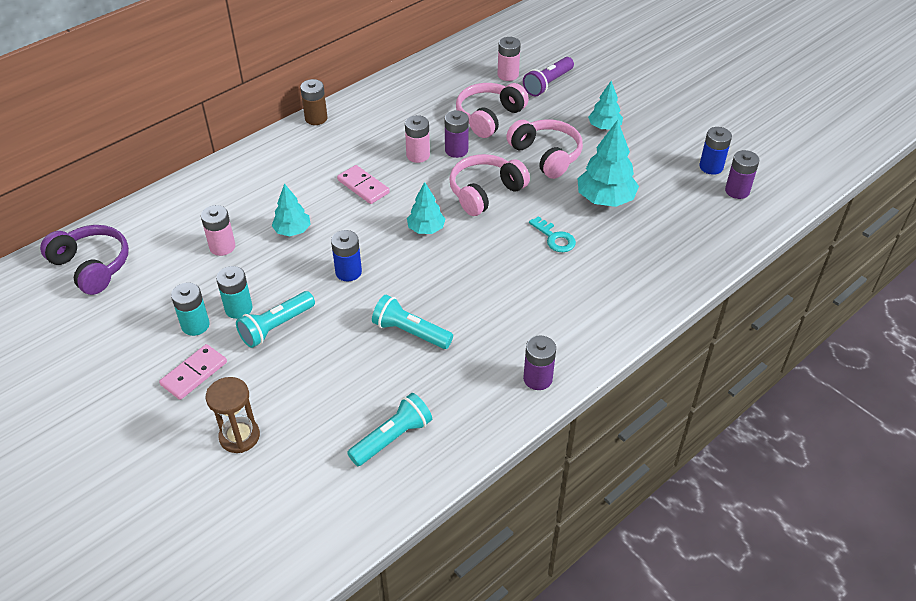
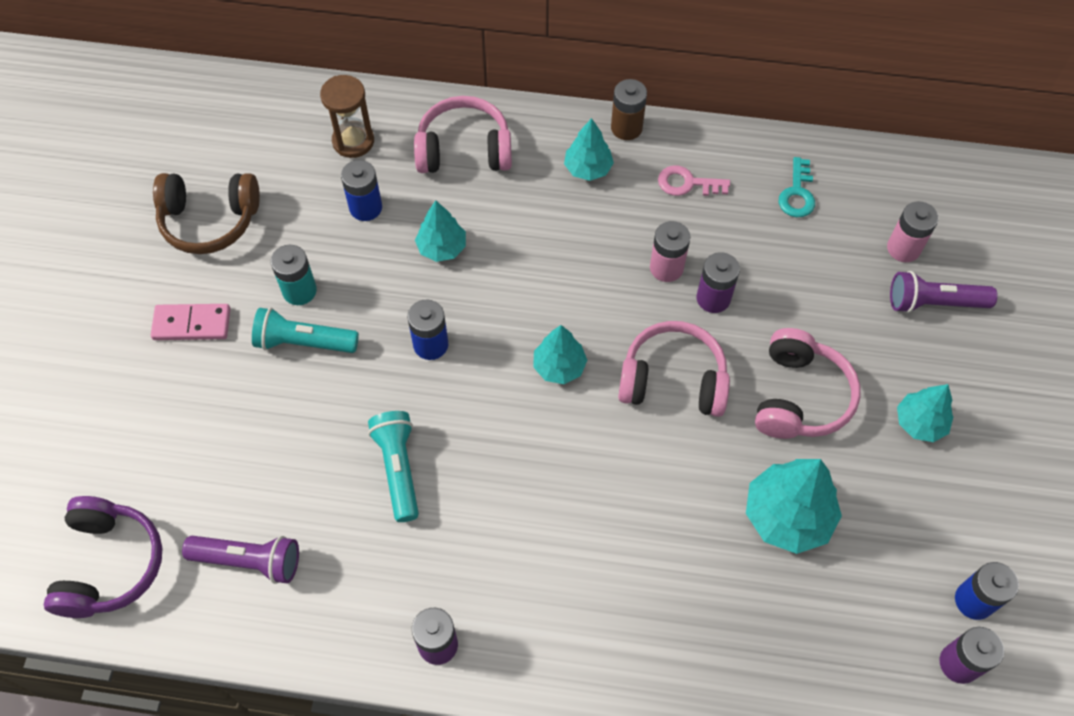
camera: 50 degrees right, 15 degrees up
(92, 266) = (248, 129): purple headphones -> purple headphones (109, 564)
(131, 322) = (210, 220): none -> brown headphones
(195, 325) = (249, 274): turquoise battery -> none
(222, 247) = (365, 207): pink battery -> blue battery
(239, 436) = (150, 424): brown hourglass -> brown hourglass (353, 141)
(321, 146) = (588, 168): none -> turquoise tree
(363, 186) = (566, 256): pink domino -> none
(379, 118) = (687, 183): none -> pink key
(392, 438) = (249, 561): turquoise flashlight -> purple flashlight
(489, 117) = (805, 287): pink headphones -> pink headphones (464, 150)
(554, 238) = (668, 507): turquoise key -> turquoise key (797, 193)

